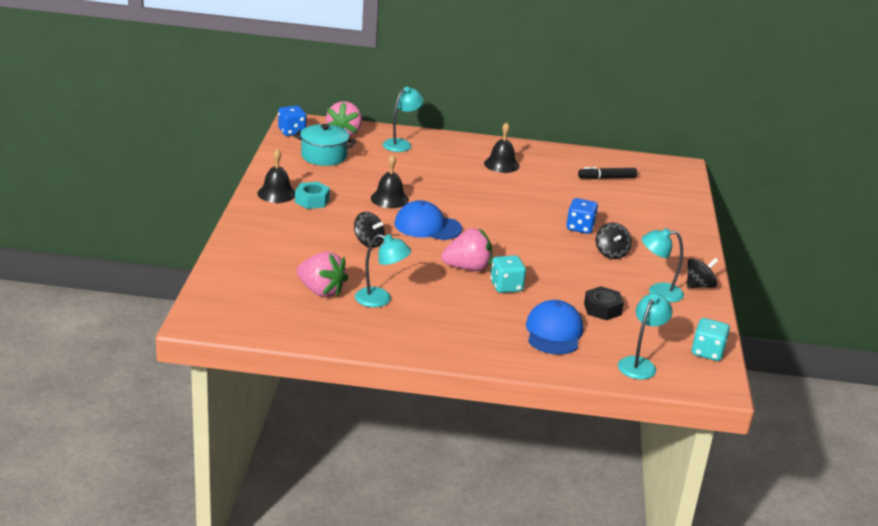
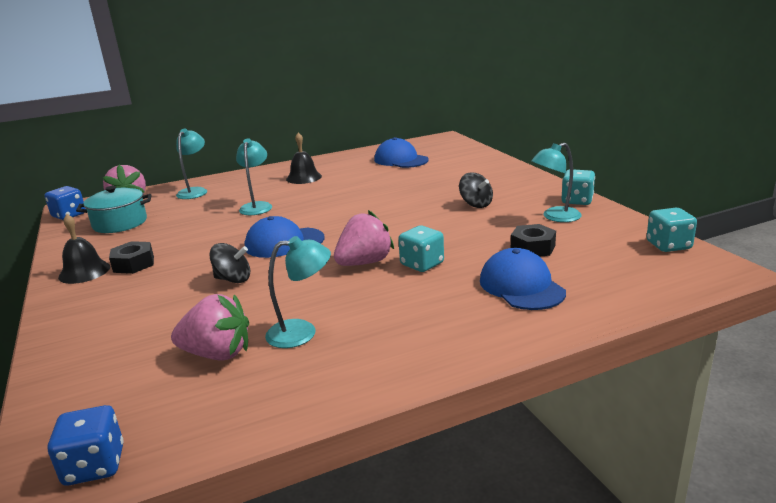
camera: 25 degrees left, 5 degrees down
(312, 201) = (134, 264): turquoise nut -> black nut
(389, 199) = (221, 234): black bell -> none
(580, 227) = (425, 196): blue dice -> blue dice (94, 466)
(607, 178) = (401, 160): black marker -> blue cap
(640, 364) = (637, 280): turquoise lamp -> turquoise lamp (257, 206)
(699, 286) = (577, 201): black spinning top -> turquoise dice

